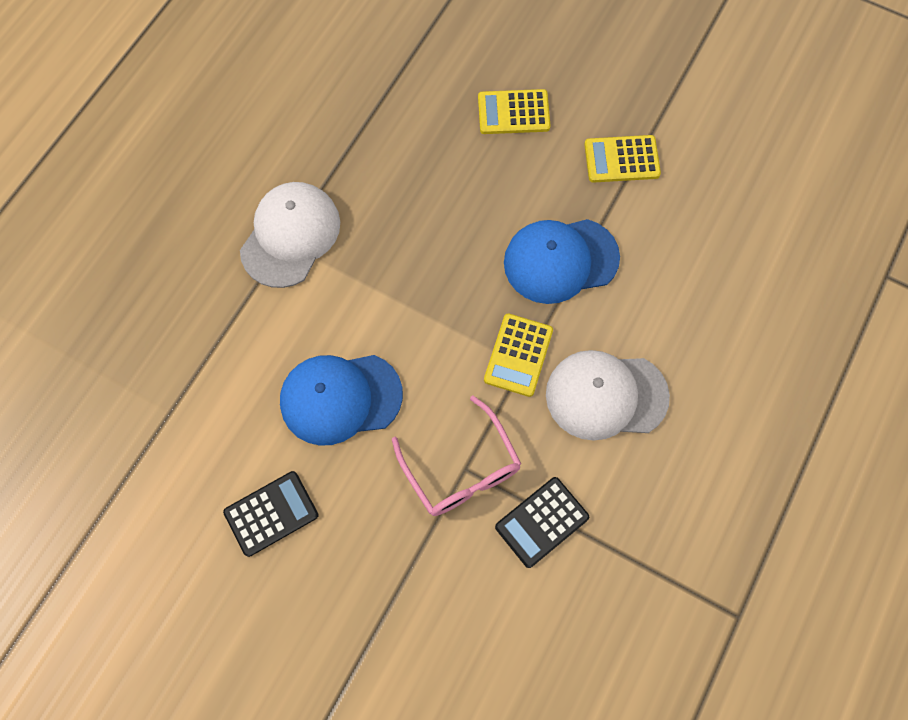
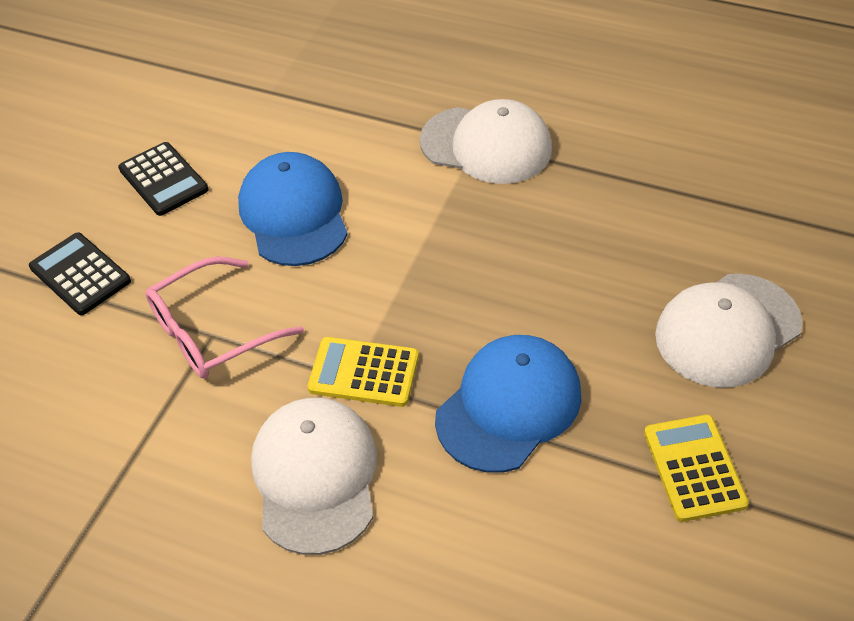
camera: 85 degrees right, 20 degrees down
(513, 112) = (727, 330): yellow calculator -> white cap
(541, 522) = (143, 419): black calculator -> black calculator (80, 274)
(560, 260) = (509, 406): blue cap -> blue cap turned 60 degrees clockwise

